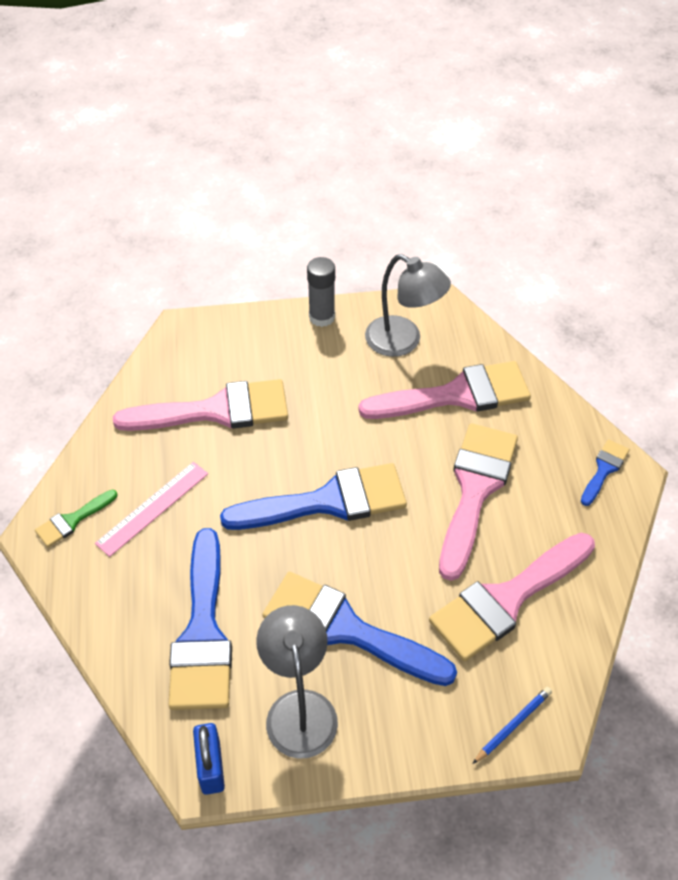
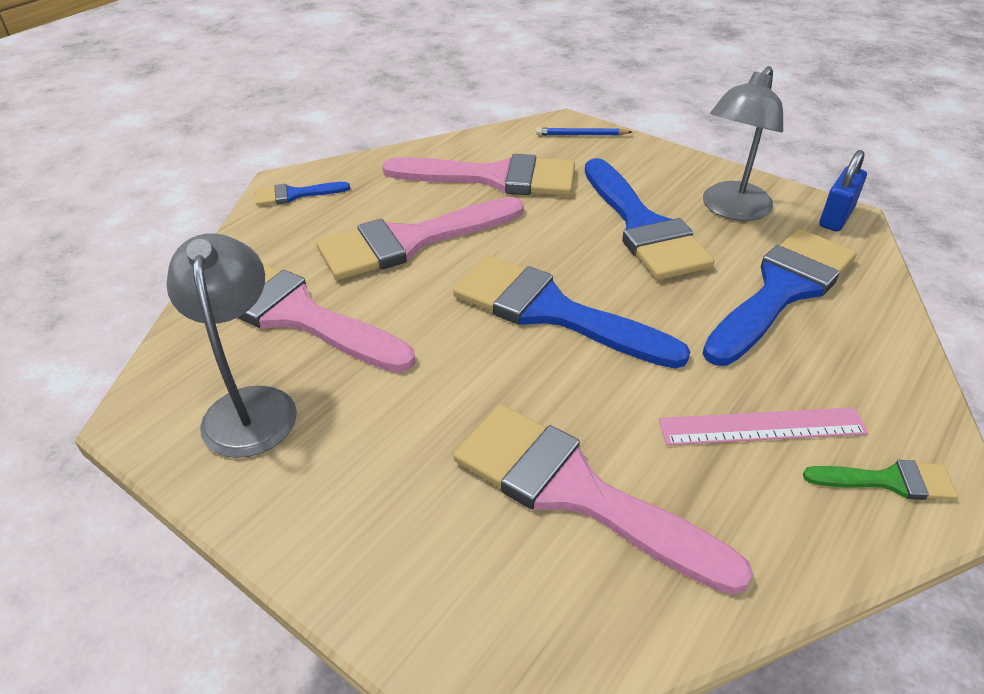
camera: 135 degrees left, 10 degrees down
(322, 317) = (280, 520): grey glue stick -> none

